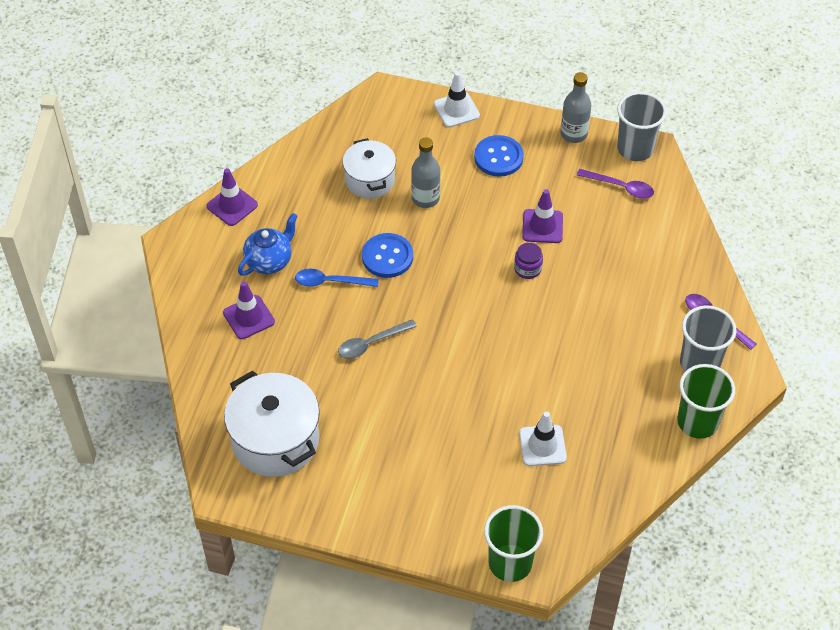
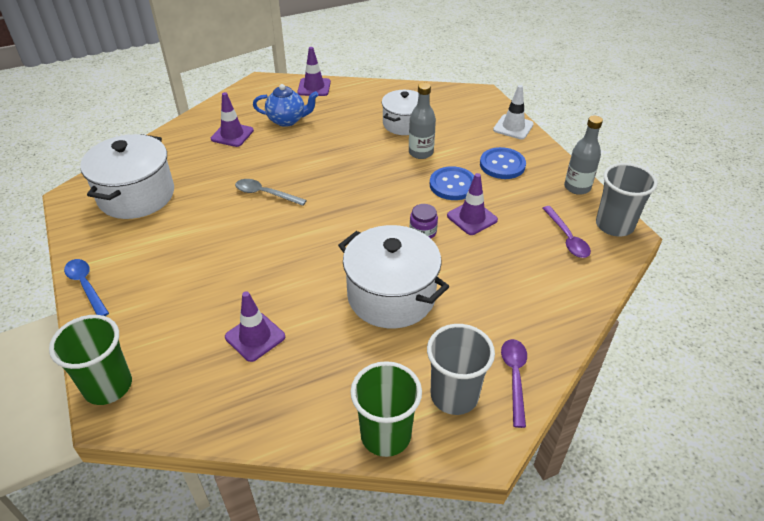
camera: 50 degrees right, 10 degrees down
(330, 282) = (299, 151): blue spoon -> blue spoon (86, 286)
(387, 257) = (349, 162): blue button -> blue button (452, 185)
(542, 445) = (255, 337): white traffic cone -> purple traffic cone
(578, 336) = (391, 296): none -> white pot

